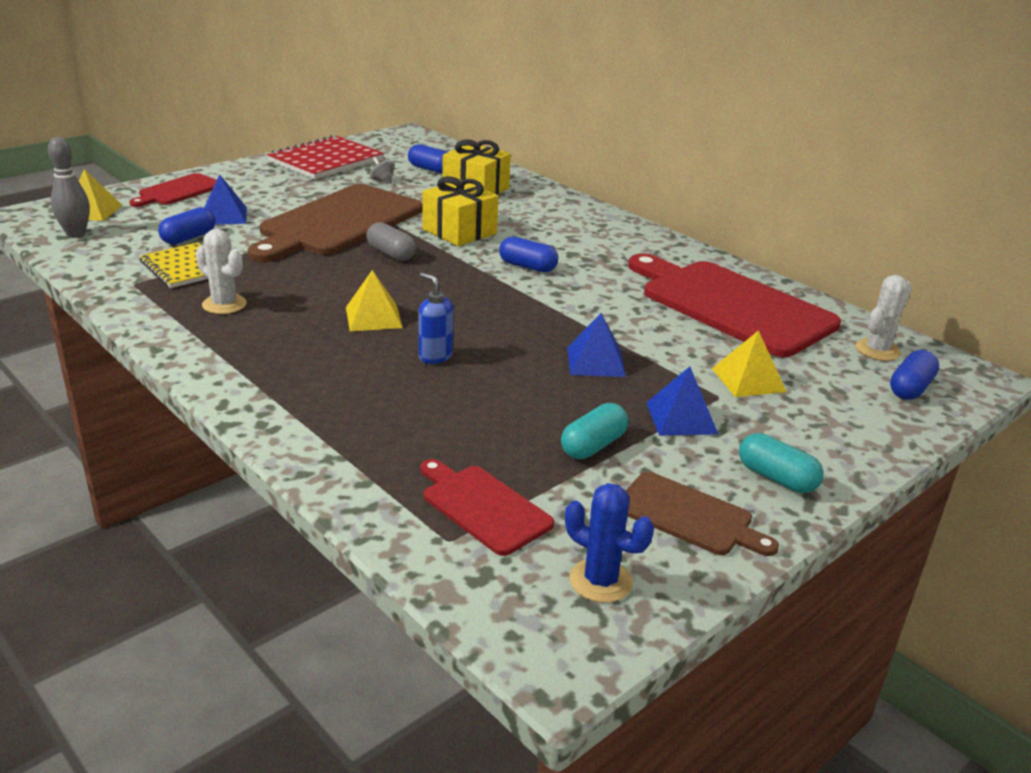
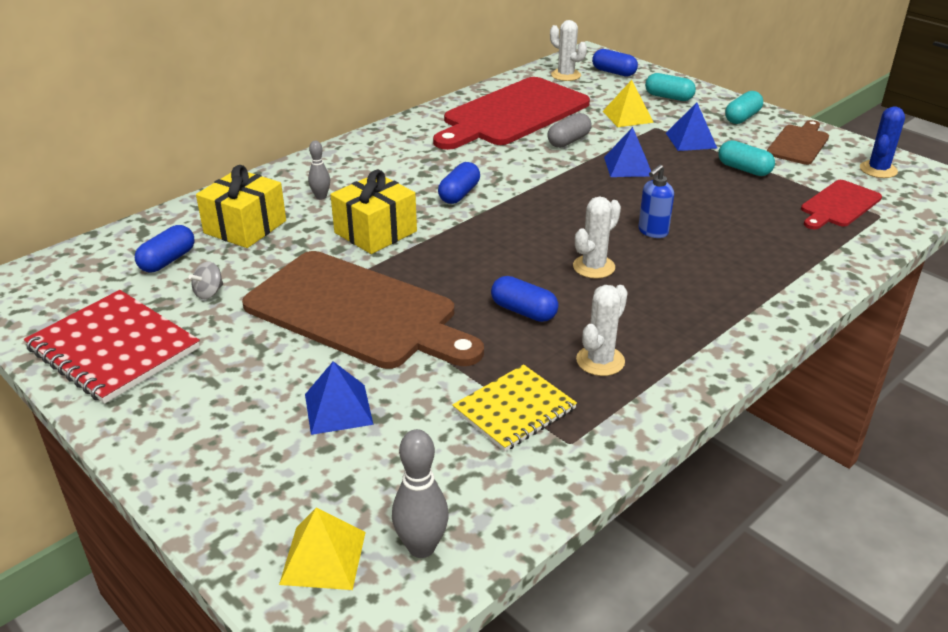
camera: 90 degrees left, 5 degrees up
(178, 191) = (233, 477): red cutting board -> none
(189, 238) = (420, 426): blue capsule -> blue capsule (523, 311)
(373, 317) = (593, 267): yellow pyramid -> white cactus
(391, 254) = (443, 269): grey capsule -> grey capsule (568, 141)
(525, 213) = (321, 197): none -> grey bowling pin
(833, 422) = (668, 97): none -> turquoise capsule

